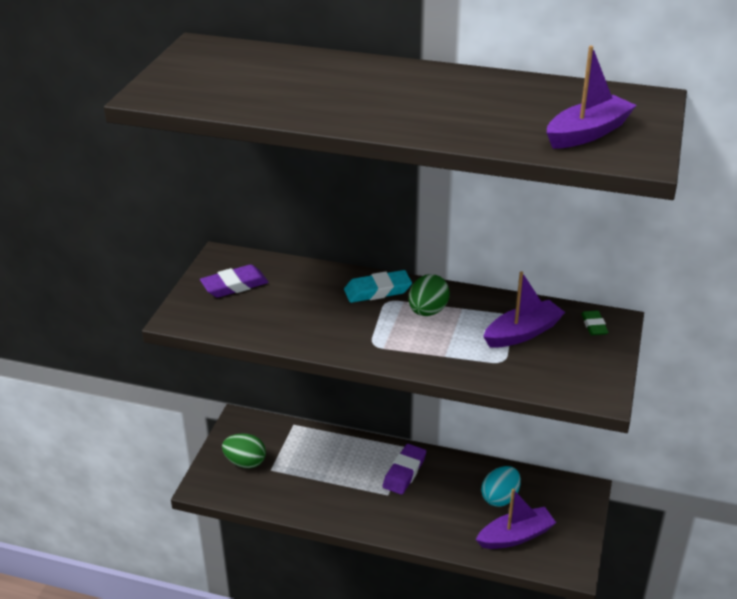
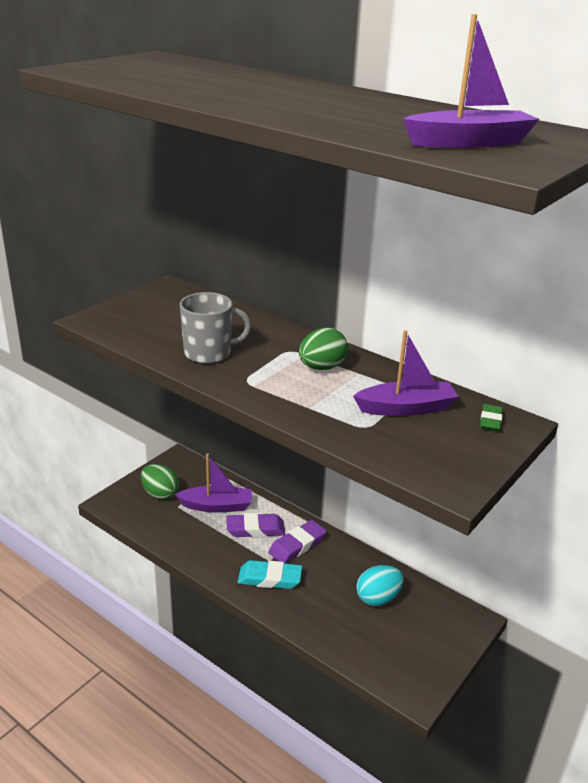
camera: 20 degrees right, 5 degrees down
(234, 285) = (161, 308): purple eraser -> purple eraser (255, 529)
(319, 324) = (209, 353): none -> grey mug
(377, 291) = (286, 341): turquoise eraser -> turquoise eraser (269, 578)
(515, 536) = (373, 640): purple boat -> purple boat (216, 506)

